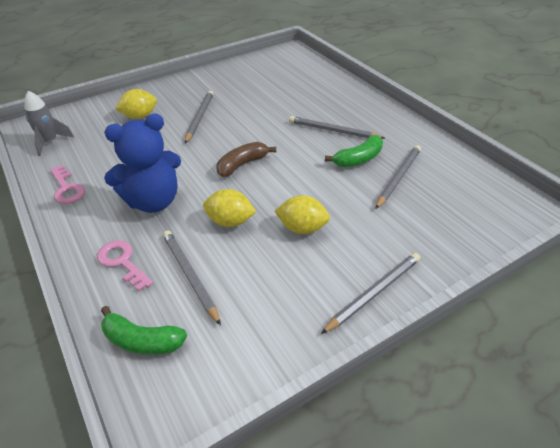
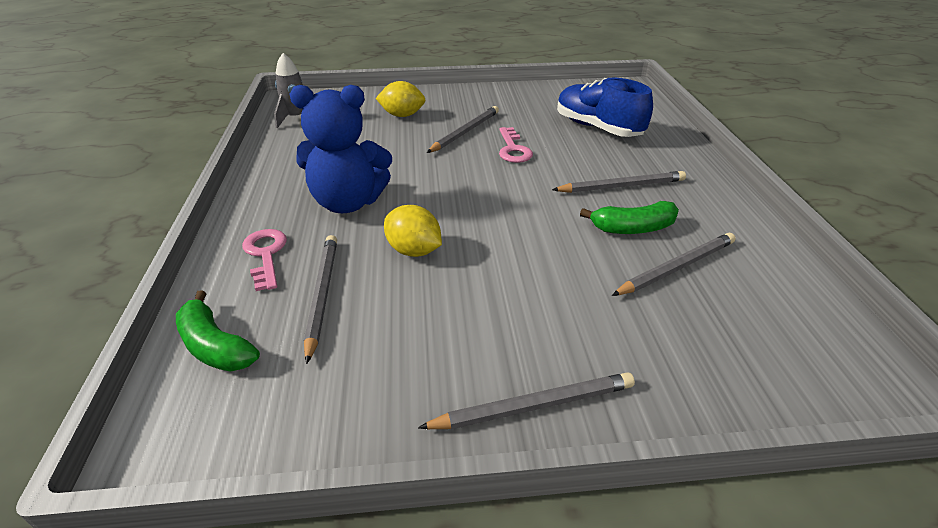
camera: 25 degrees right, 5 degrees down
(67, 188) = (275, 165): pink key -> pink key (513, 149)
(242, 165) = (476, 193): brown banana -> none
(291, 90) = (597, 128): none -> blue shoe
(302, 228) = (495, 287): yellow lemon -> none
(333, 131) = (621, 186): grey pencil -> grey pencil turned 120 degrees clockwise

